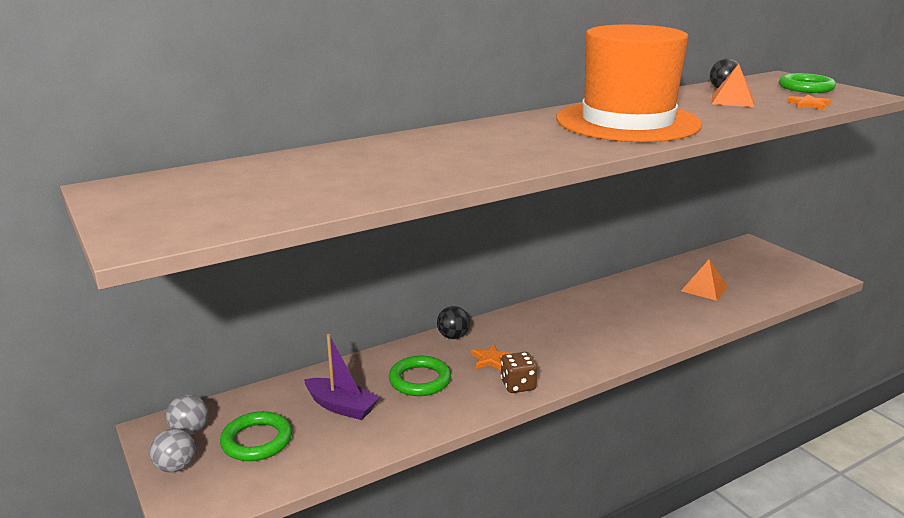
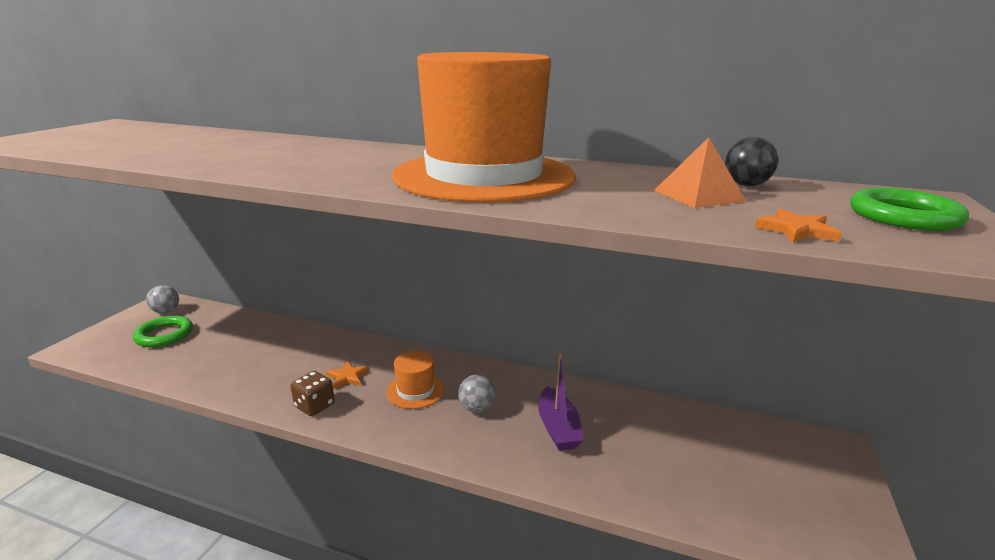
camera: 50 degrees right, 0 degrees up
(176, 467) = (122, 324): grey ball -> grey ball (477, 408)
(341, 406) = (226, 345): purple boat -> purple boat (558, 428)
(420, 380) = (287, 359): green ring -> none
(453, 336) = (369, 346): black ball -> none
(549, 338) = (415, 390): none -> orange hat
(704, 288) = (651, 450): orange pyramid -> none

